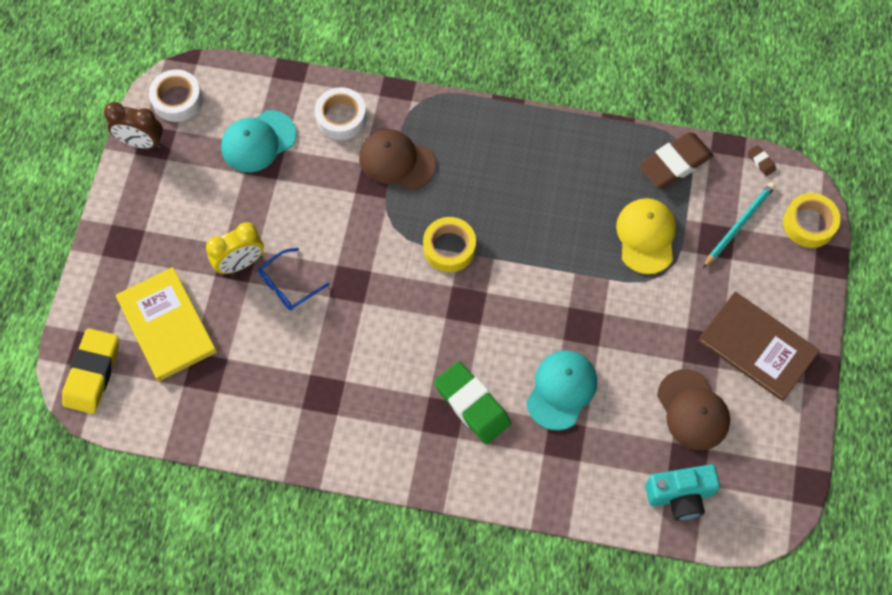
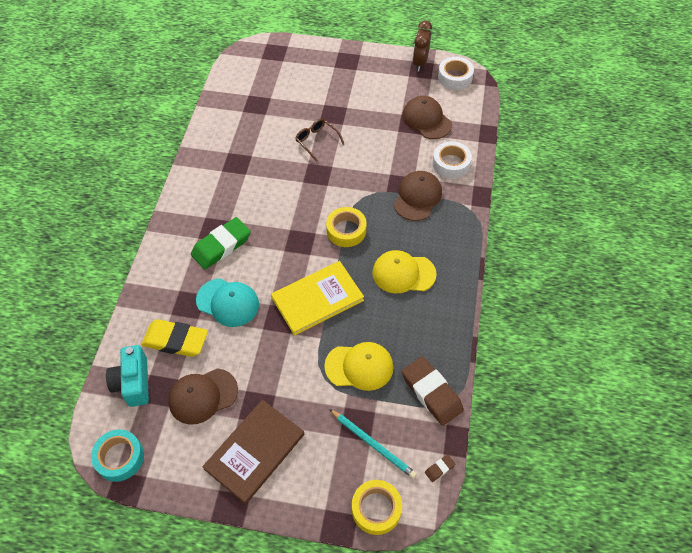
camera: 90 degrees right, 10 degrees down
(92, 373) = (259, 55): yellow eraser -> yellow eraser (175, 341)
(166, 325) = (289, 84): yellow book -> yellow book (317, 299)
(240, 263) = (333, 116): yellow clock -> none
(258, 141) = (426, 120): turquoise cap -> brown cap
(288, 285) = (316, 141): blue glasses -> brown glasses
(516, 184) = (403, 273): none -> yellow cap
(776, 498) = (120, 457): none -> turquoise tape

